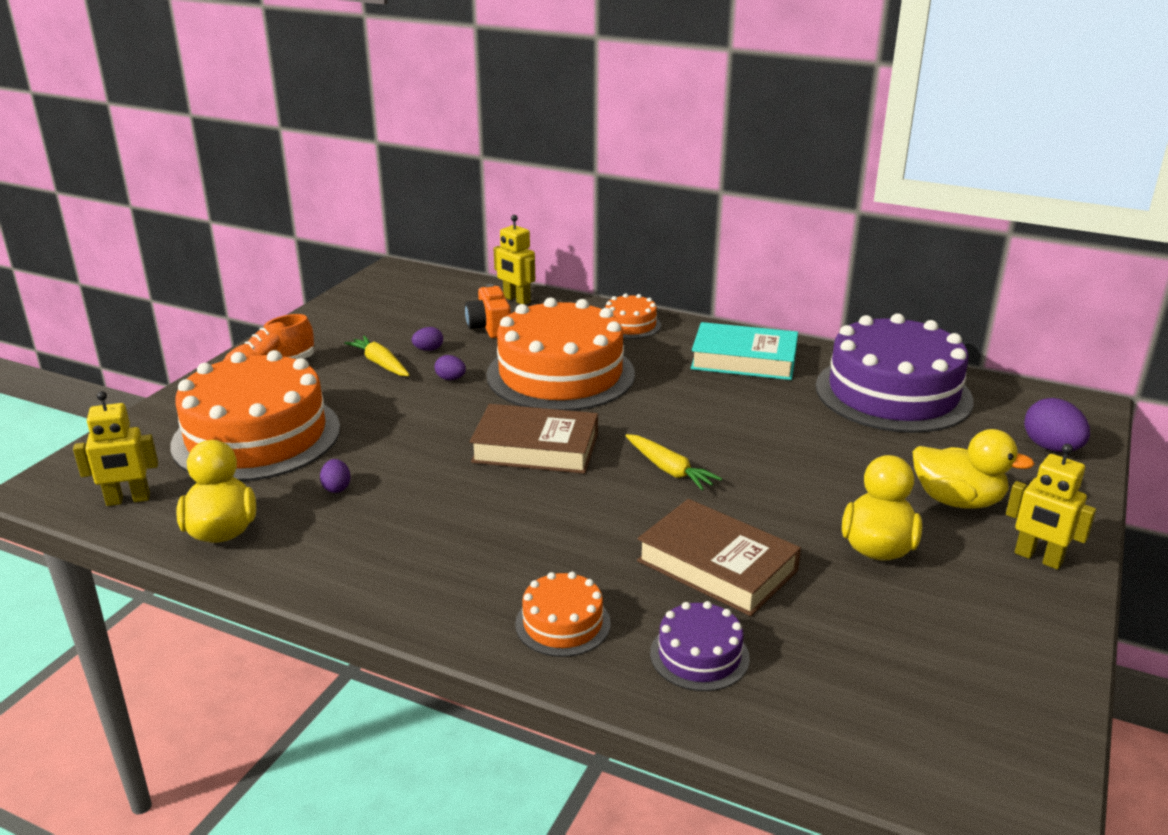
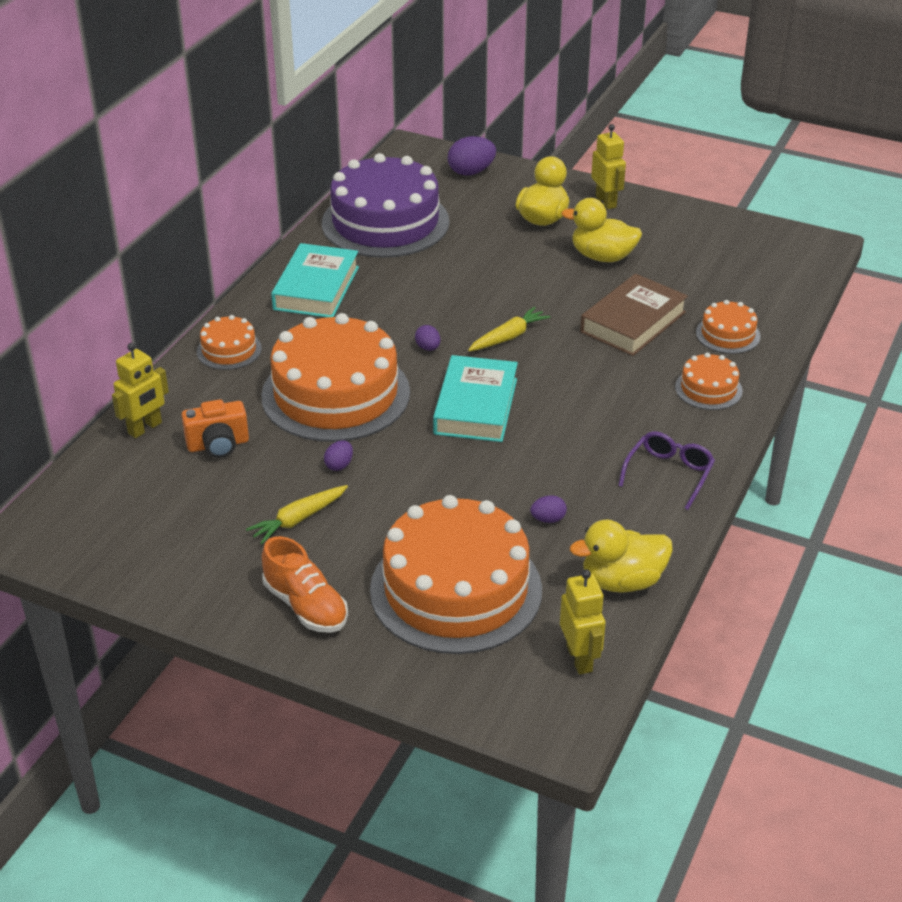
camera: 90 degrees left, 10 degrees up
(390, 575) = (669, 474): none -> purple glasses
(428, 349) = (268, 486): purple egg -> purple egg (428, 348)
(535, 448) = (476, 406): brown book -> turquoise book
(699, 655) = (728, 334): purple cake -> orange cake
(1038, 558) = (606, 201): yellow robot -> yellow robot turned 60 degrees counterclockwise

